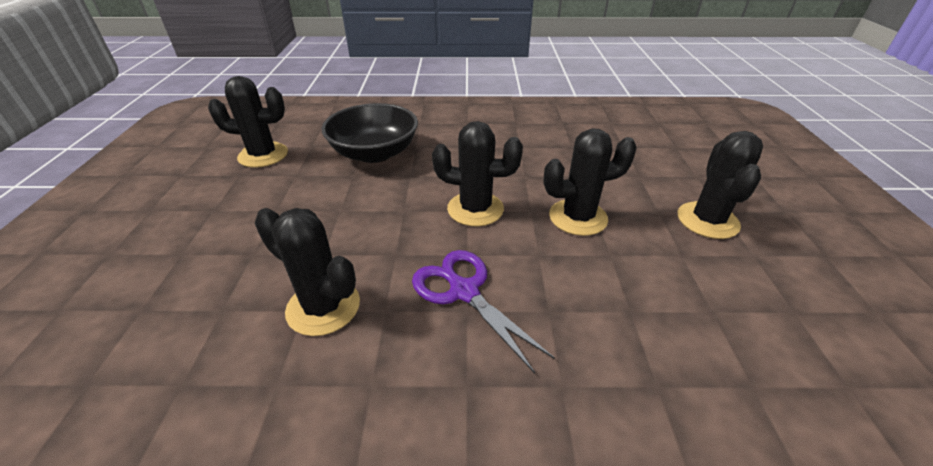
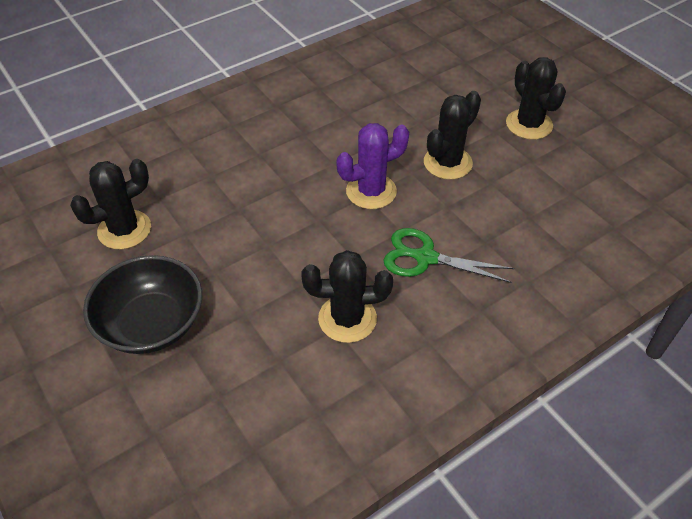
camera: 35 degrees left, 10 degrees up
(374, 153) = (230, 178): black bowl -> black bowl (151, 323)
(464, 291) = (425, 258): purple scissors -> green scissors
(475, 209) = (371, 191): black cactus -> purple cactus

